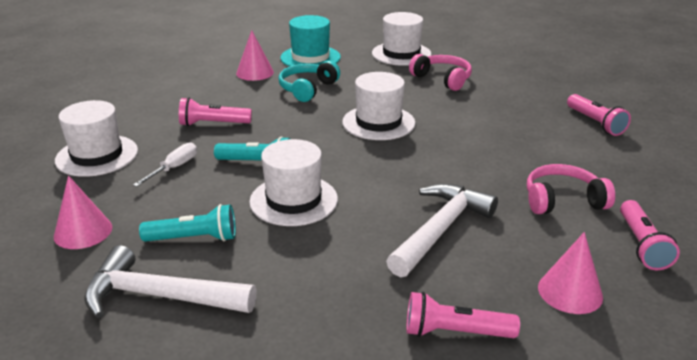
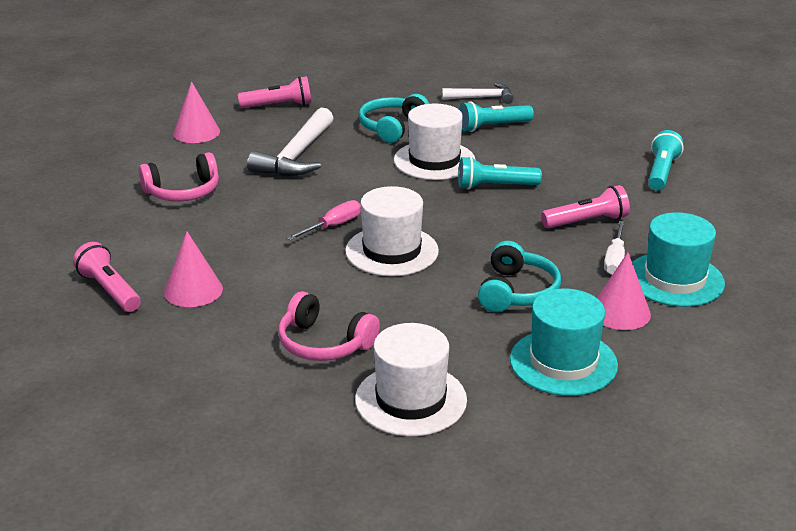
camera: 165 degrees right, 0 degrees up
(83, 231) = (583, 120): pink cone -> pink cone (193, 290)
(97, 155) = (661, 172): white hat -> turquoise flashlight
(160, 296) = (482, 98): white hammer -> white hammer, size x0.60
(174, 168) = (571, 171): white screwdriver -> white screwdriver (615, 259)
(200, 83) = (675, 279): none -> turquoise hat
(313, 258) = (392, 127): none -> turquoise headphones
(419, 147) = (333, 226): none -> pink screwdriver
(641, 245) = (126, 166): pink flashlight -> none

